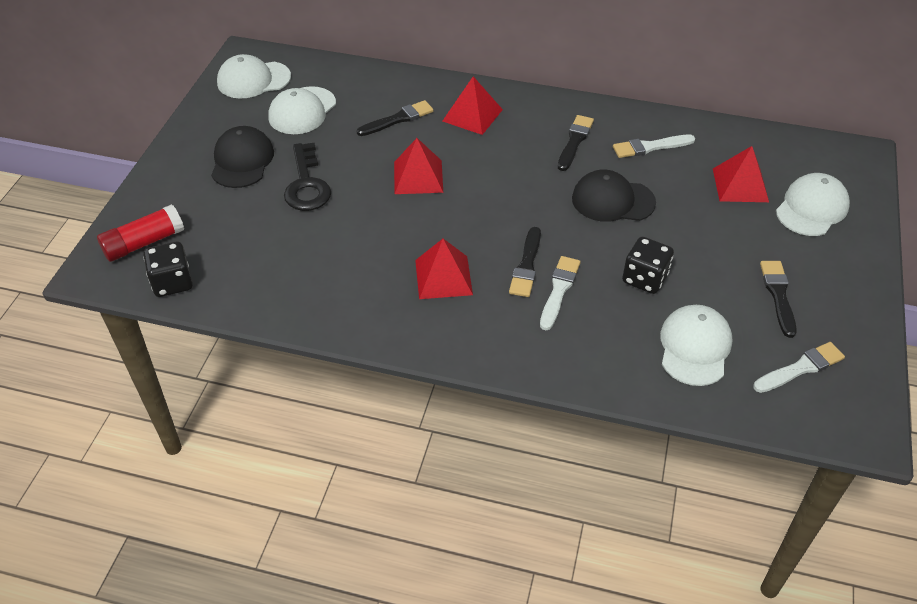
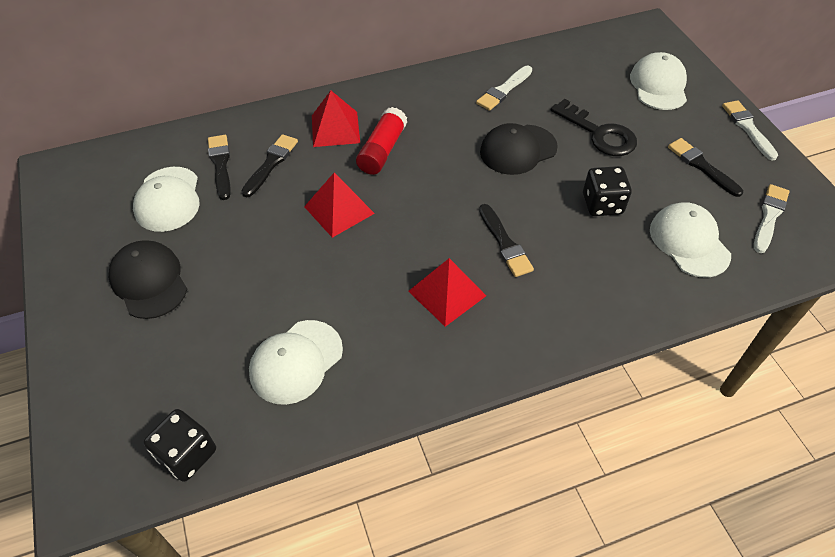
camera: 35 degrees left, 5 degrees up
(144, 243) = (115, 429): red glue stick -> red glue stick (382, 150)
(253, 80) = (87, 191): white cap -> white cap (296, 362)
(306, 184) = (238, 271): black key -> black key (599, 133)
(559, 290) = (550, 251): white brush -> white brush (748, 128)
(574, 141) = (442, 113): black brush -> black brush (220, 164)
(740, 185) = (595, 90): red pyramid -> none

